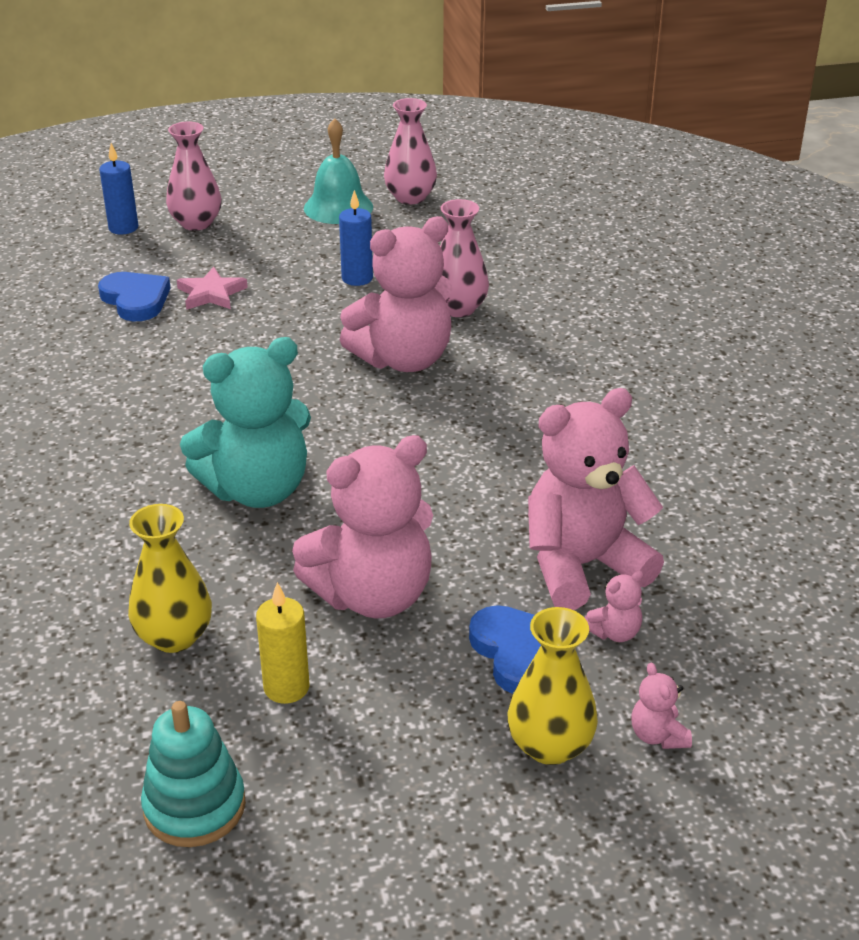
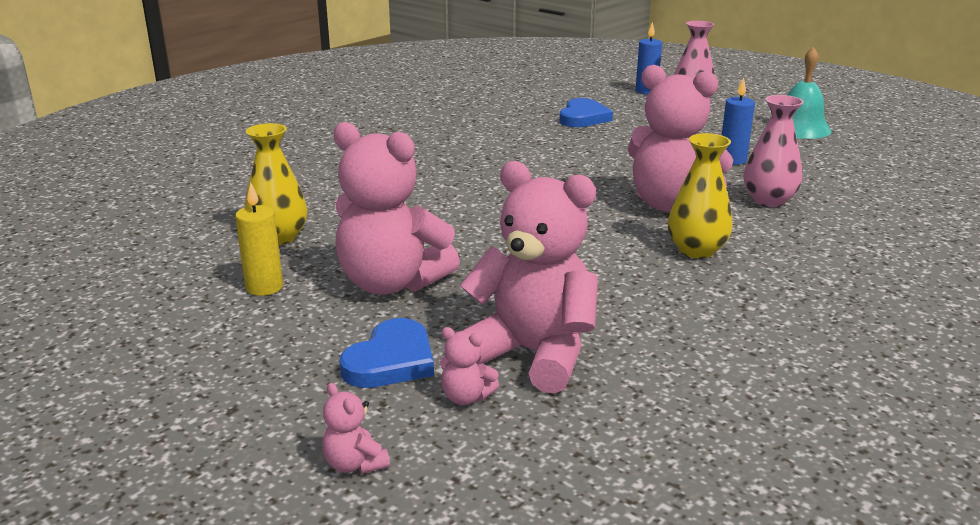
camera: 55 degrees right, 10 degrees down
(194, 806) = (126, 298): turquoise stacking toy -> none
(211, 294) = (628, 131): pink star -> none
(257, 490) = (452, 211): turquoise teddy bear -> none
(410, 197) = (865, 142): pink vase -> none
(550, 745) = (294, 412): yellow vase -> yellow vase (696, 250)
(658, 735) = (355, 464): pink teddy bear -> pink teddy bear turned 75 degrees counterclockwise

